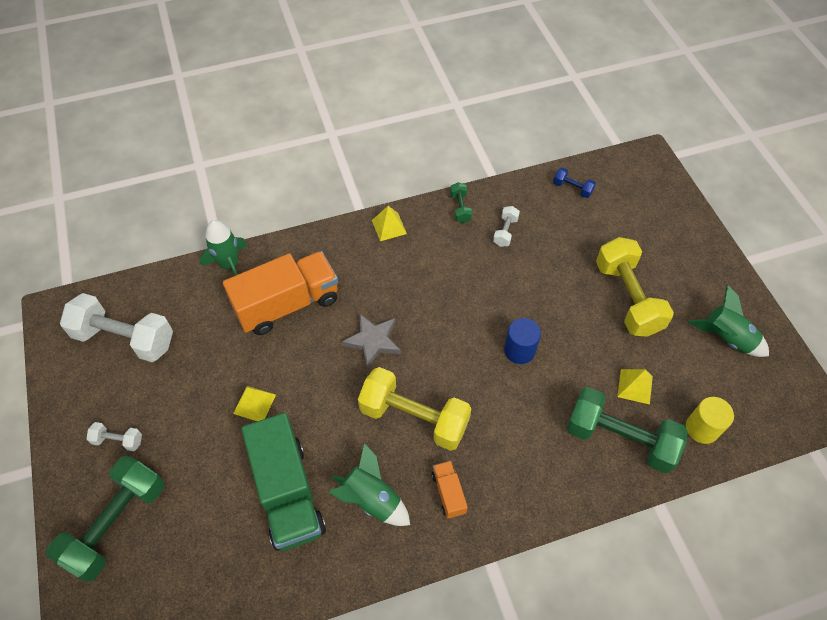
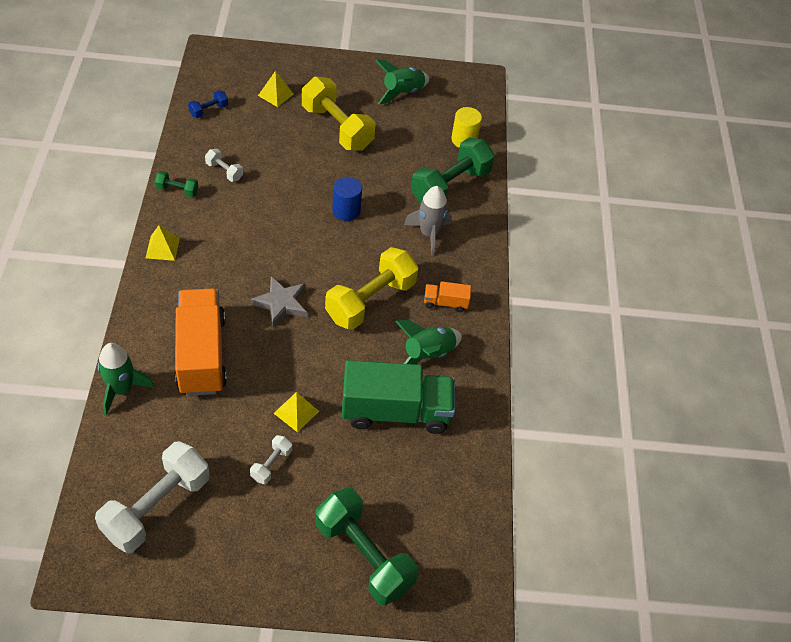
camera: 75 degrees left, 5 degrees down
(118, 440) = (276, 537): white dumbbell -> white dumbbell (271, 464)
(535, 441) = (429, 234): none -> grey rocket
(627, 298) = (337, 128): yellow dumbbell -> yellow dumbbell turned 45 degrees clockwise
(635, 386) = (414, 159): yellow pyramid -> yellow pyramid (275, 94)

